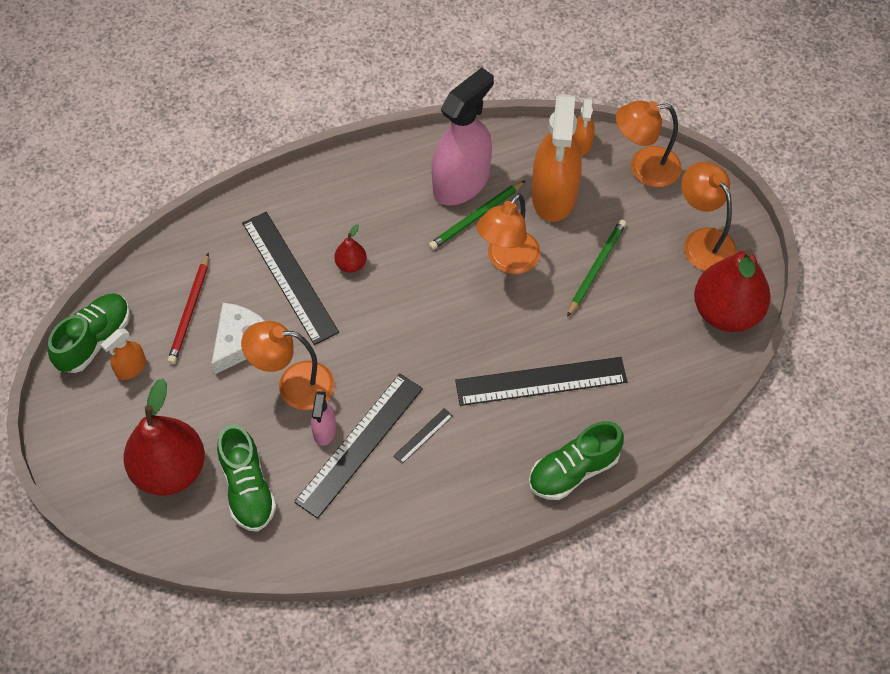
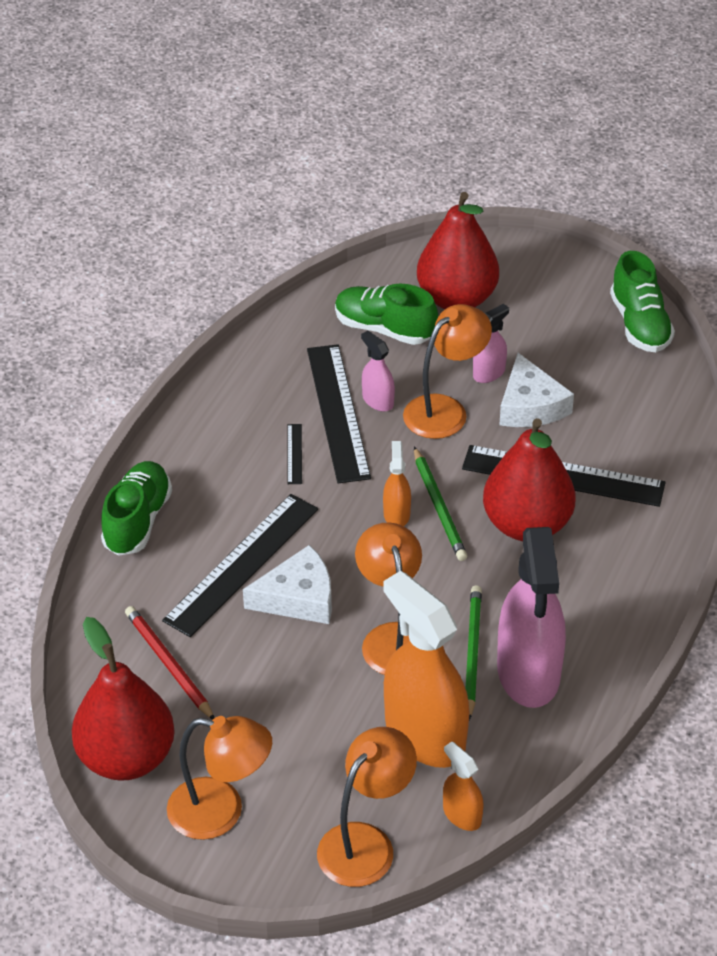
camera: 135 degrees right, 15 degrees down
(131, 368) = (584, 329): orange spray bottle -> orange spray bottle (396, 514)
(190, 311) = (601, 393): red pencil -> red pencil (168, 664)
(232, 388) = (489, 373): none -> pink spray bottle
(351, 264) = (527, 525): red pear -> red pear, size x2.26
(532, 330) = (298, 597): none -> white cheese
(596, 268) = (301, 698): green pencil -> green pencil (439, 507)

